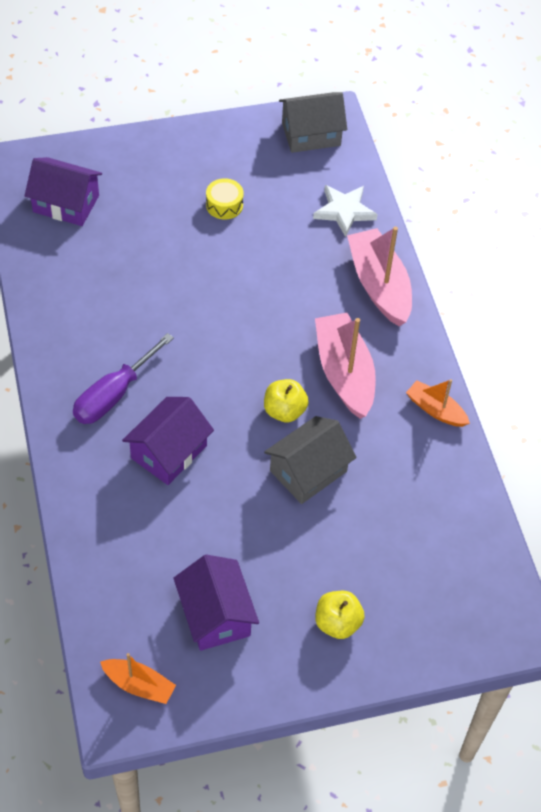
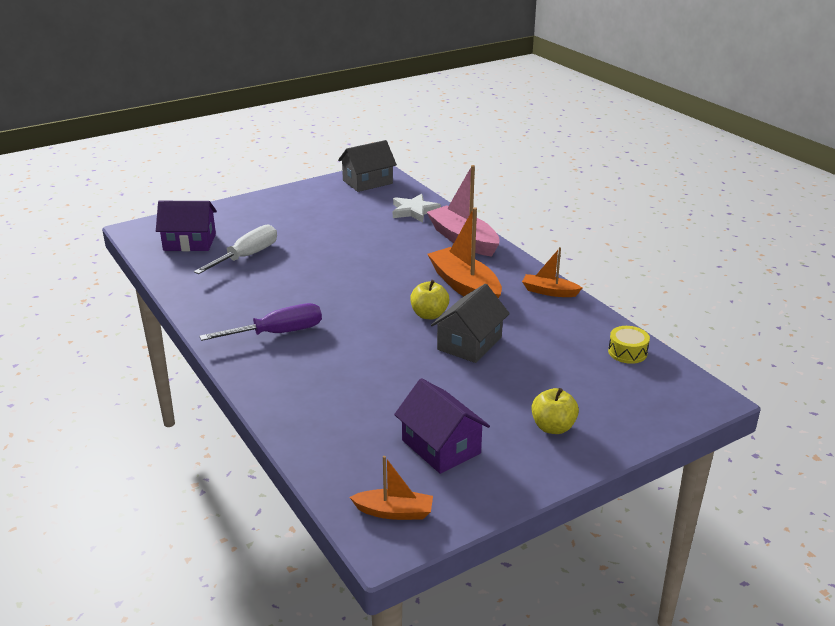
camera: 15 degrees left, 25 degrees down
(114, 394) = (278, 333): purple screwdriver -> purple screwdriver turned 135 degrees counterclockwise
(121, 248) = (247, 256): none -> white screwdriver
(169, 452) = (343, 356): purple house -> none
(224, 205) = (320, 223): yellow drum -> yellow drum (627, 352)
(344, 373) = (465, 286): pink boat -> orange boat

